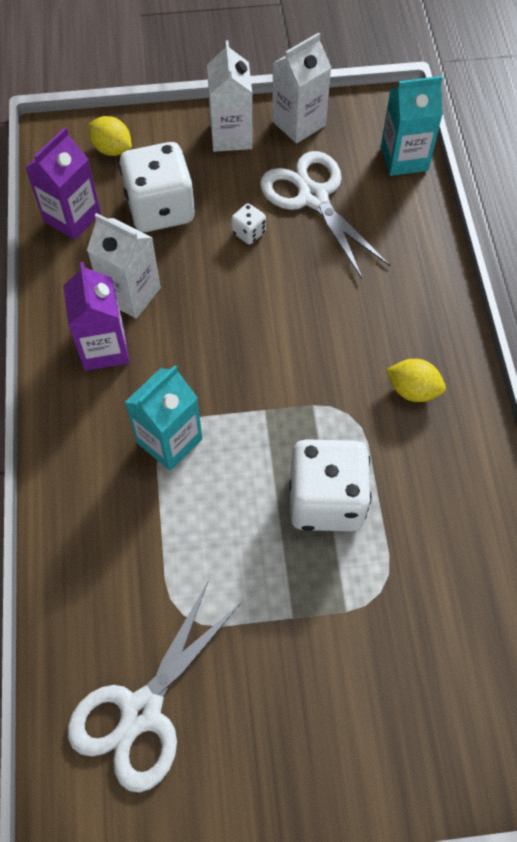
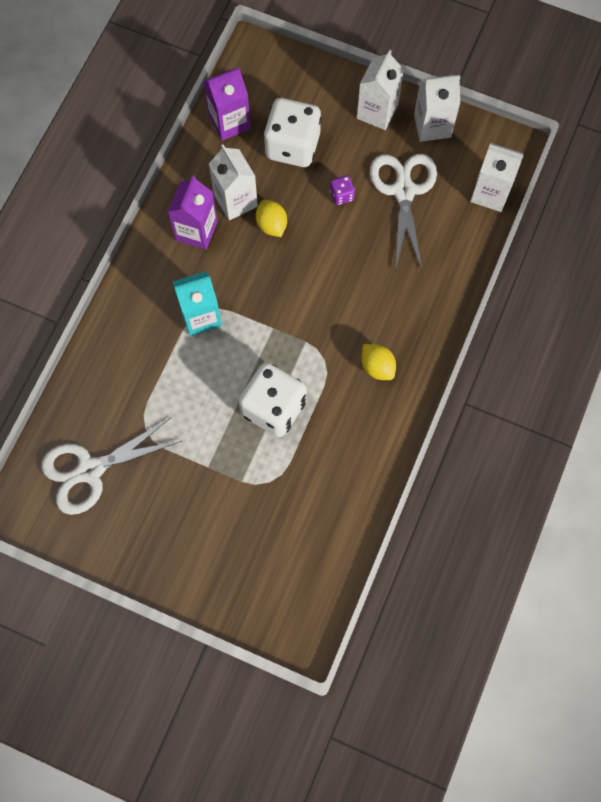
camera: 30 degrees right, 10 degrees up
(112, 149) = (287, 81): yellow lemon -> yellow lemon (271, 225)
(248, 233) = (341, 195): white dice -> purple dice
(404, 158) = (490, 193): turquoise carton -> white carton

